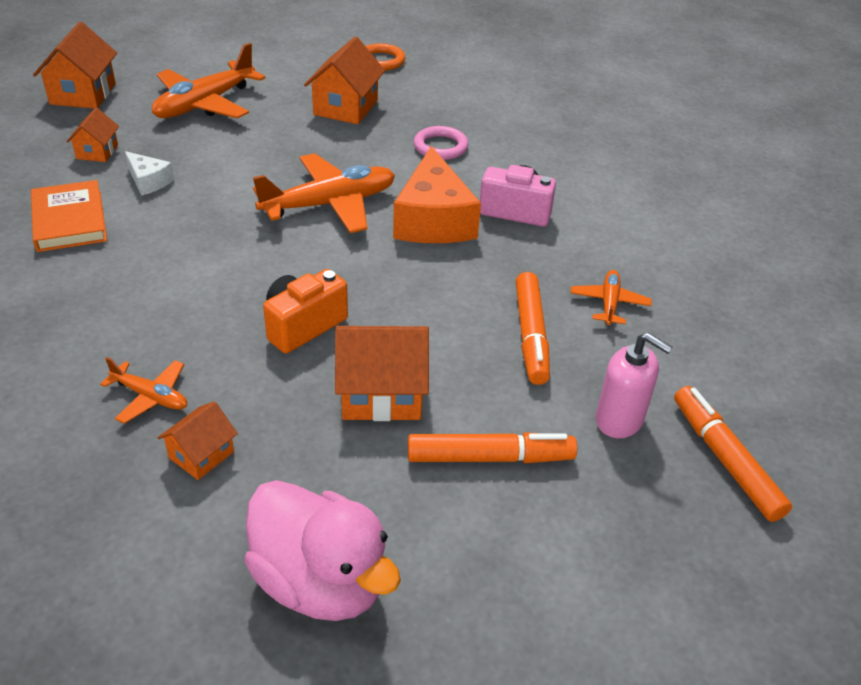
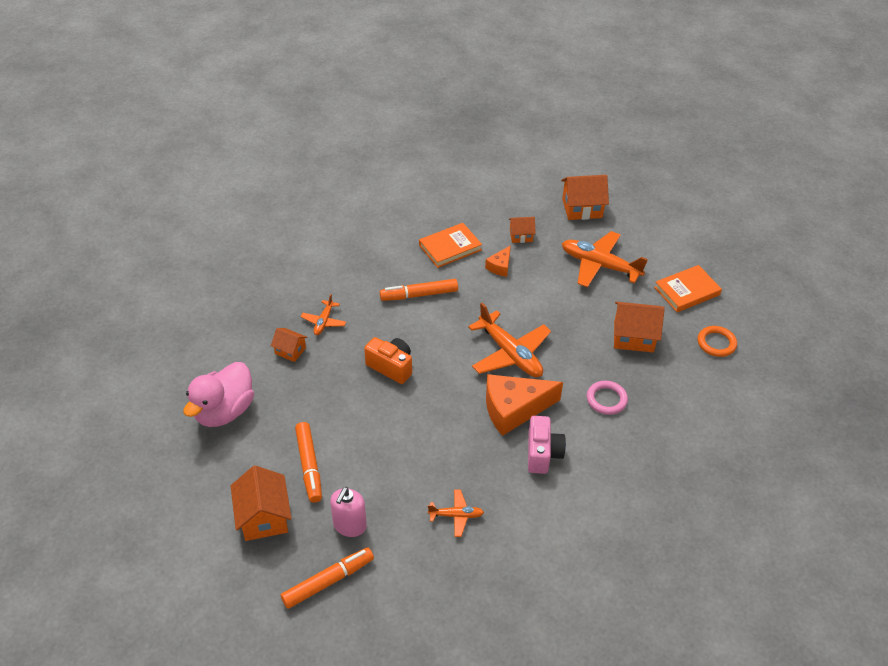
camera: 80 degrees right, 5 degrees up
(149, 181) = (500, 266): white cheese -> orange cheese
(289, 59) = (687, 291): none -> orange book
(381, 394) = (346, 411): orange house -> orange house (264, 517)
(531, 335) = (412, 475): orange marker -> orange marker (419, 295)

